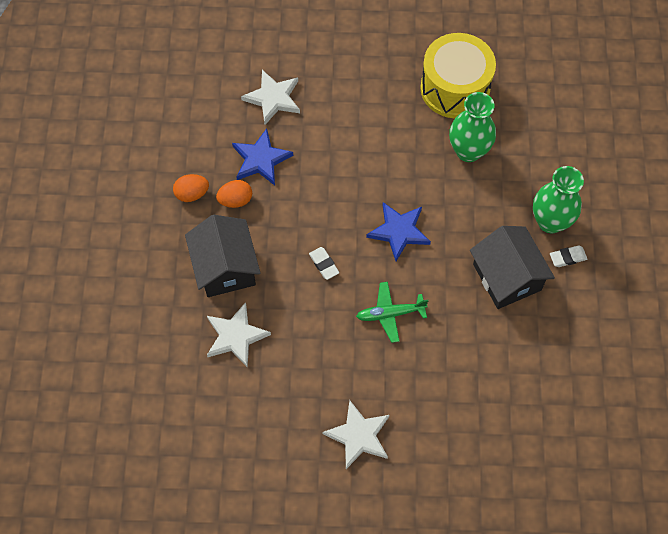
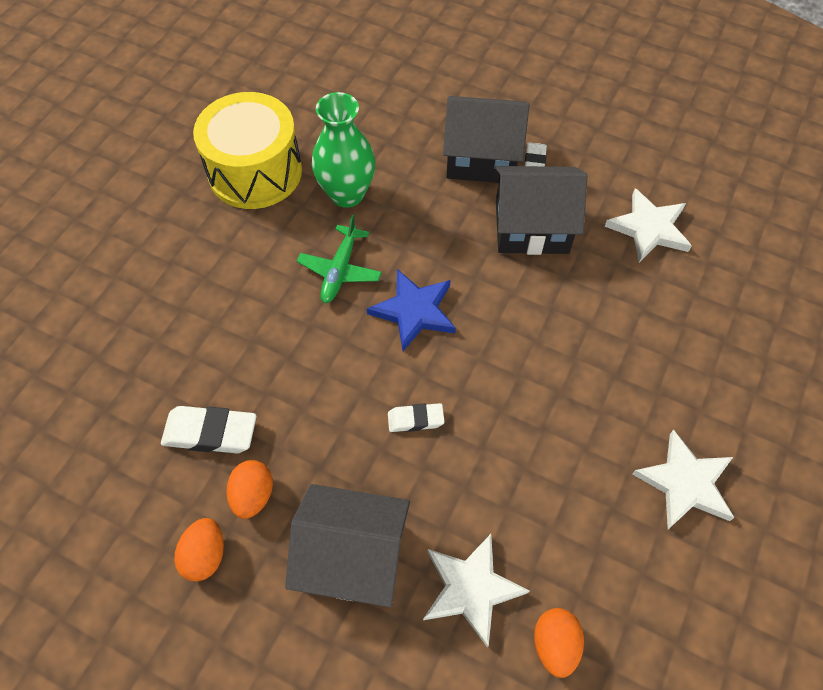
camera: 65 degrees left, 5 degrees down
(225, 392) = (555, 644): none -> orange egg
(261, 159) = (210, 433): blue star -> white eraser
(273, 98) = (126, 376): white star -> white star (649, 228)
(390, 314) = (524, 370): green plane -> green plane (340, 270)
(550, 221) = (482, 158): green vase -> black house

